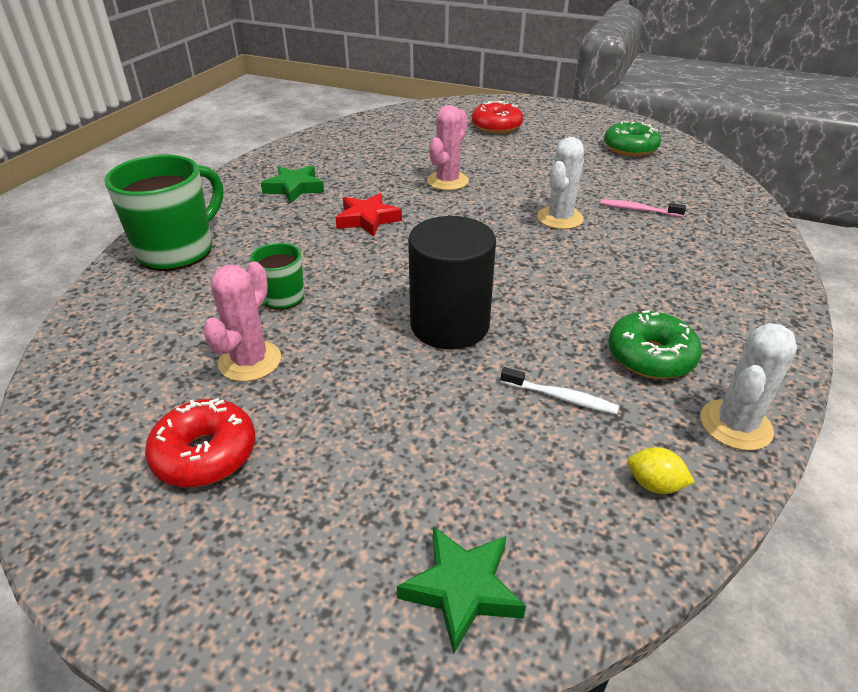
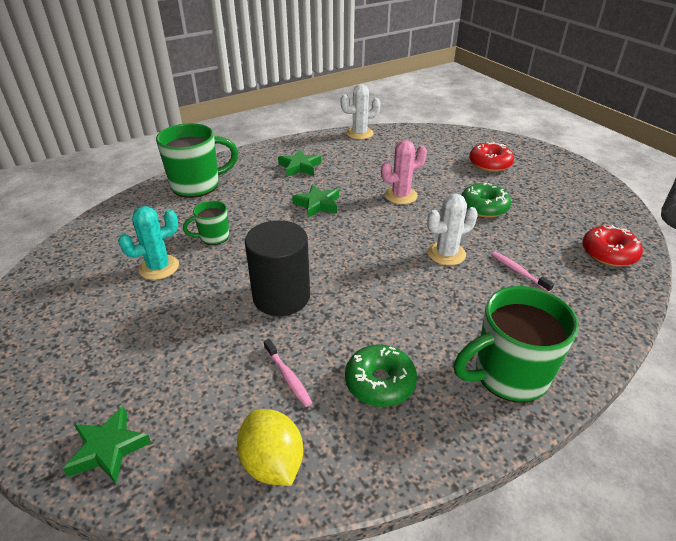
camera: 35 degrees right, 0 degrees up
(205, 454) = (87, 308): red donut -> red donut (608, 253)
(250, 361) = (159, 267): pink cactus -> turquoise cactus
(367, 219) = (317, 204): red star -> green star
(561, 397) = (288, 377): white toothbrush -> pink toothbrush
(630, 148) = (581, 218): green donut -> green donut (484, 207)
(654, 484) = (272, 463): yellow lemon -> yellow lemon, size x1.87
(735, 425) = (375, 461): white cactus -> white cactus (359, 133)
(739, 296) = (508, 375): none -> green mug

